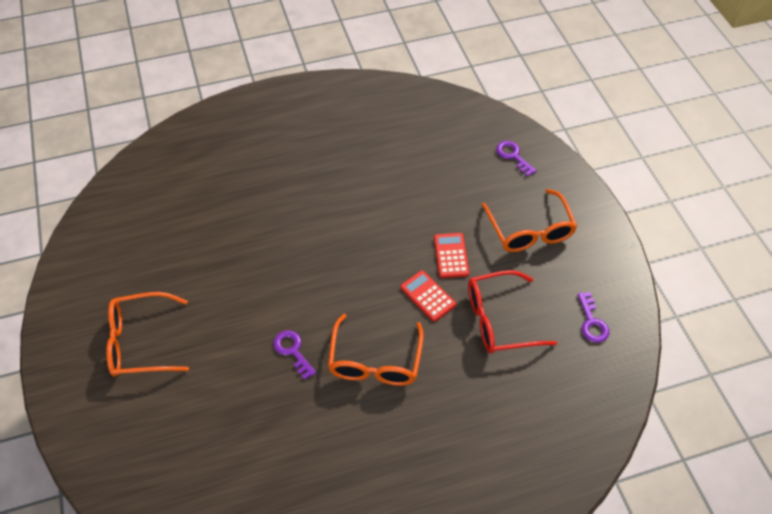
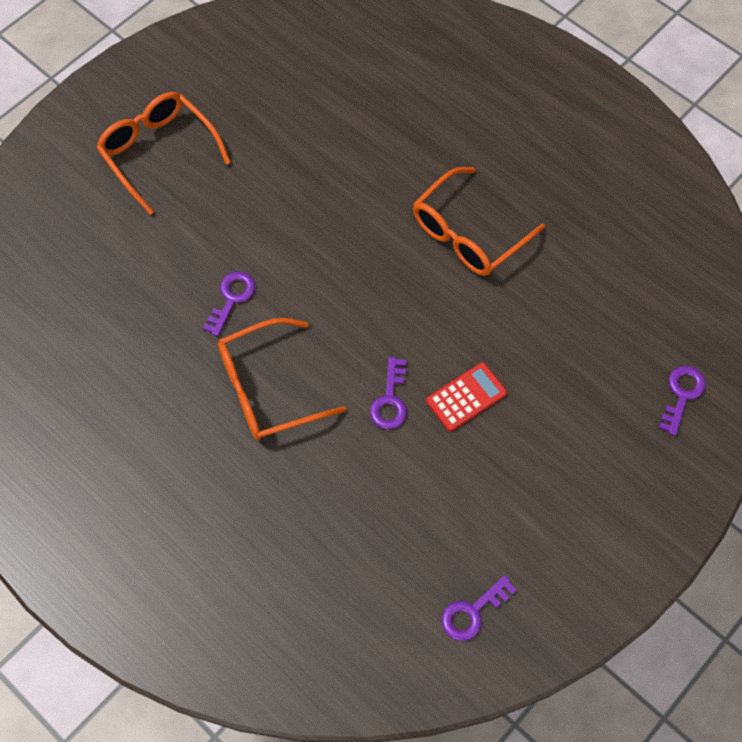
camera: 60 degrees right, 10 degrees up
(428, 296) = (390, 400): red calculator -> purple key
(499, 320) = (406, 497): red glasses -> none
(530, 231) = (568, 472): orange glasses -> orange glasses (468, 234)

